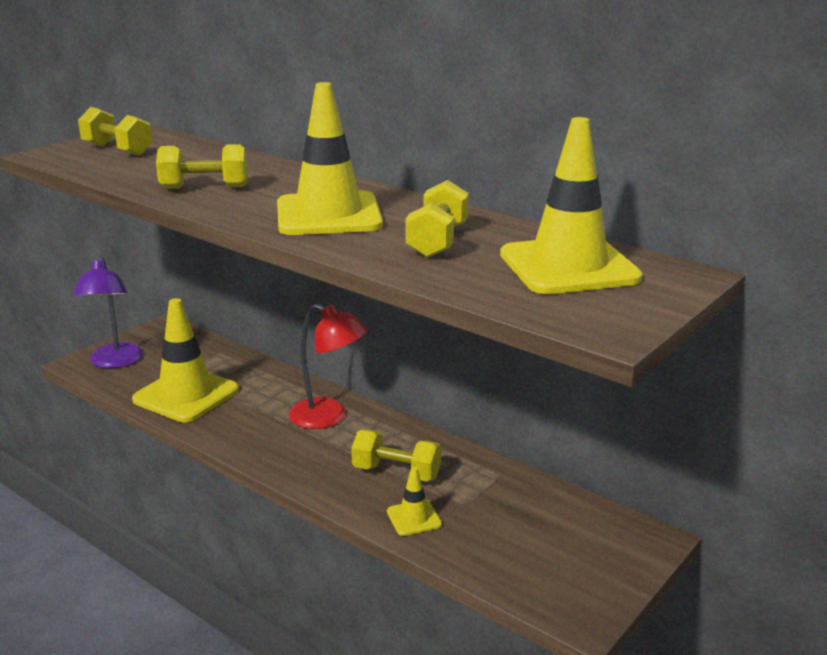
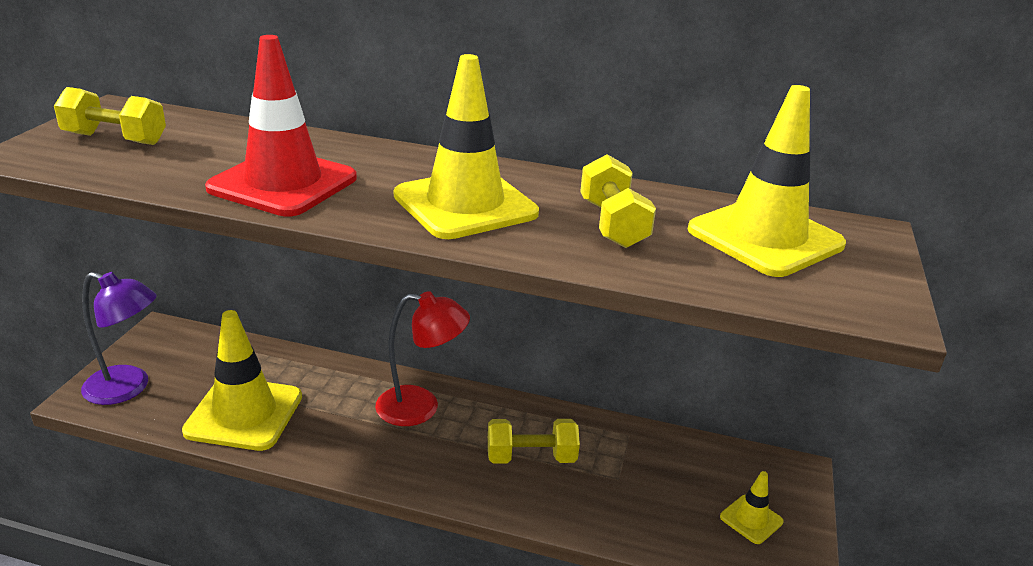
camera: 25 degrees left, 5 degrees up
(115, 362) = (128, 388): purple lamp -> purple lamp turned 45 degrees counterclockwise
(204, 187) = (283, 183): yellow dumbbell -> red traffic cone
(414, 518) = (582, 507): yellow traffic cone -> yellow traffic cone (751, 519)

